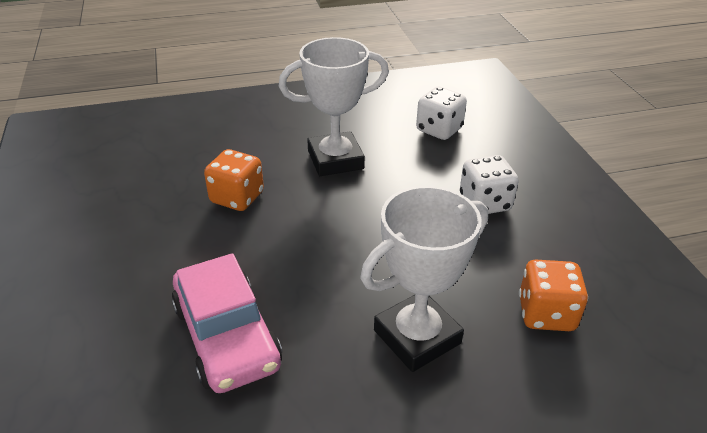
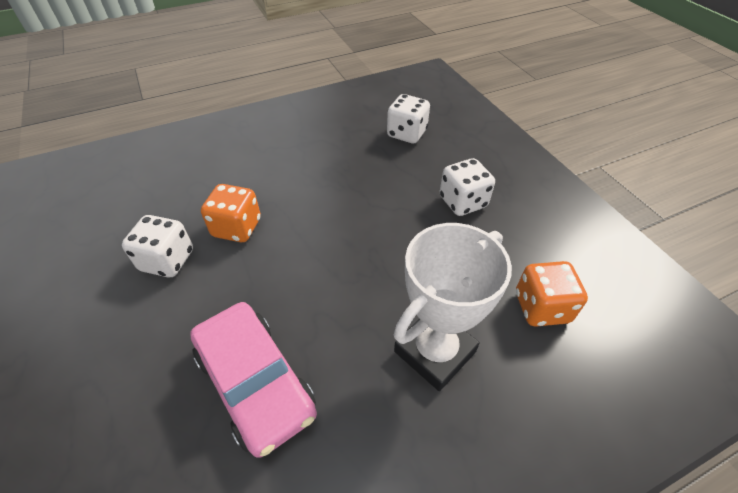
camera: 10 degrees left, 10 degrees up
(162, 218) = (167, 260): none -> white dice
(335, 160) = (321, 175): white trophy -> none

